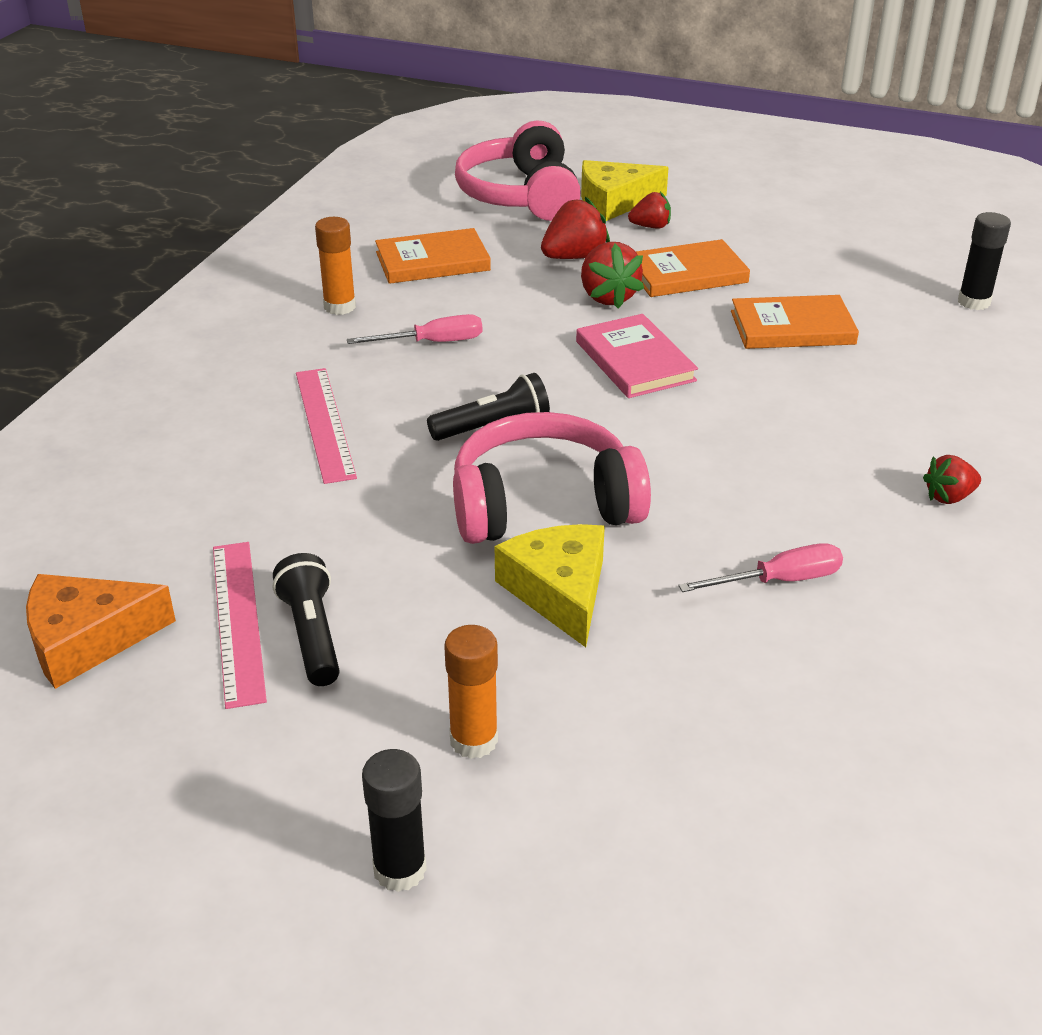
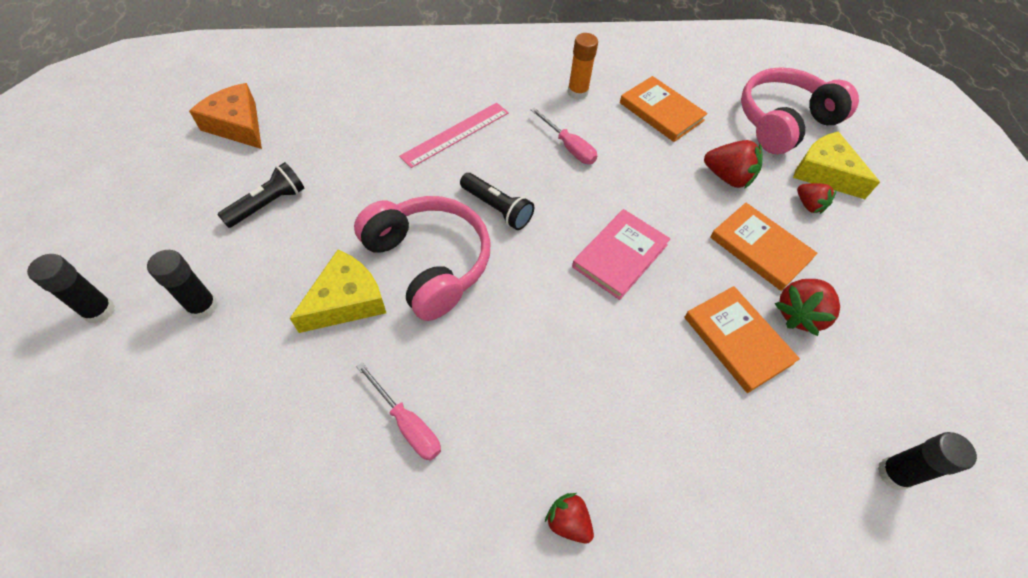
camera: 60 degrees right, 20 degrees up
(238, 620) = (270, 171): pink ruler -> none
(473, 740) = (203, 307): orange glue stick -> black glue stick
(607, 297) = (690, 213): red strawberry -> red strawberry (799, 314)

